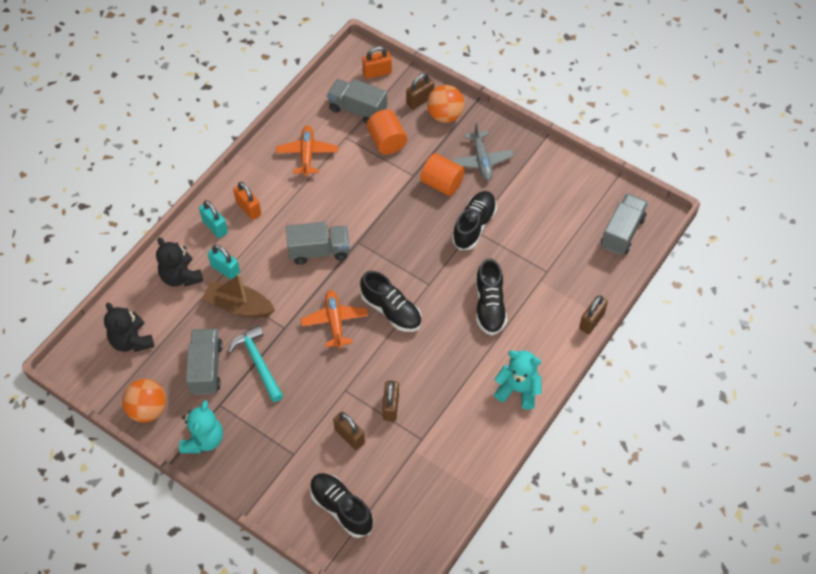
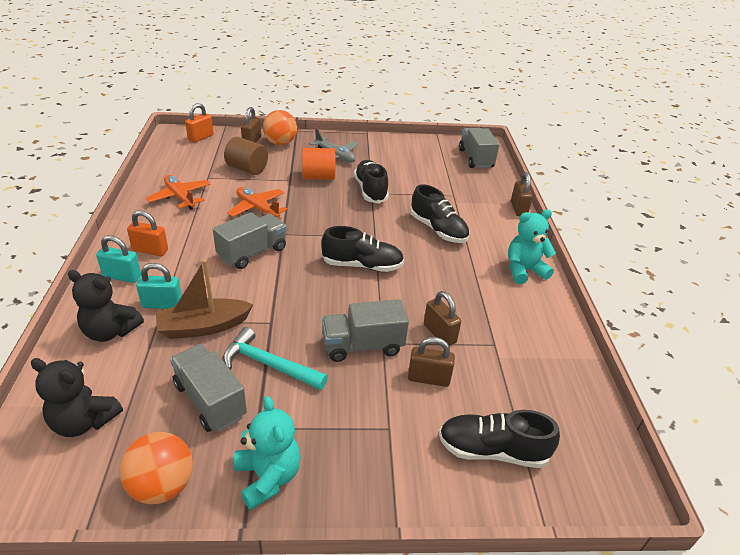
camera: 40 degrees left, 20 degrees down
(335, 322) = (318, 295): orange plane -> orange plane (257, 209)
(357, 110) = (203, 160): grey truck -> grey truck (362, 346)
(387, 141) = (247, 169): orange cylinder -> brown cylinder

